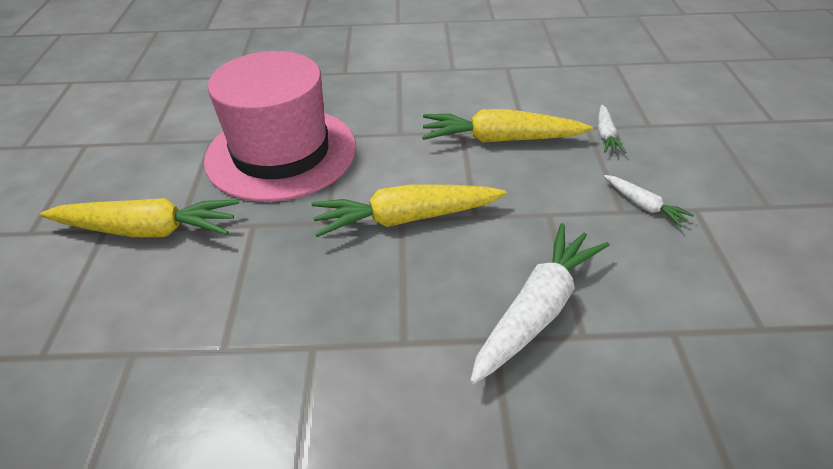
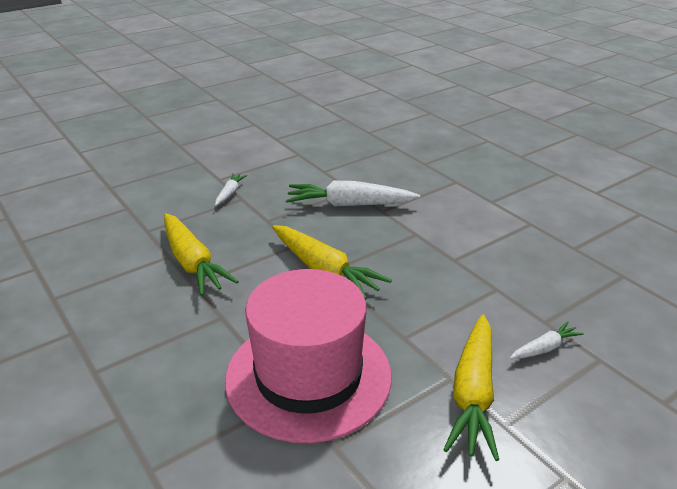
camera: 125 degrees left, 10 degrees down
(148, 230) = (473, 393): yellow carrot -> yellow carrot turned 135 degrees counterclockwise
(606, 135) = (154, 221): white carrot -> white carrot (544, 348)

